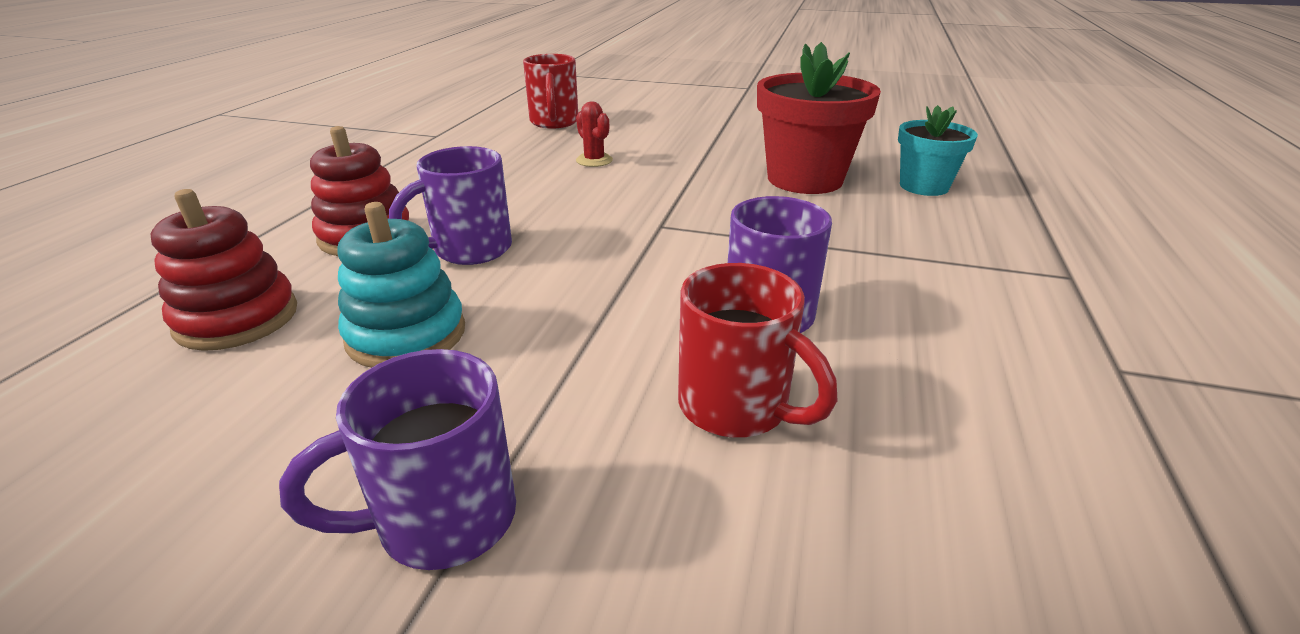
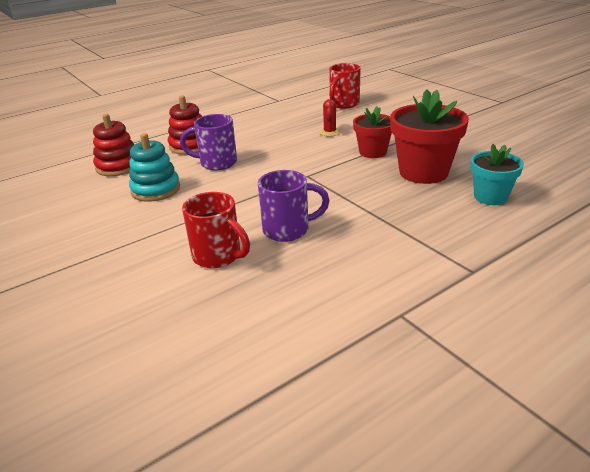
camera: 40 degrees right, 0 degrees up
(442, 520) = (97, 248): purple mug -> none
(699, 171) = (373, 152): none -> red flower pot
(736, 407) = (218, 256): red mug -> red mug turned 45 degrees counterclockwise

